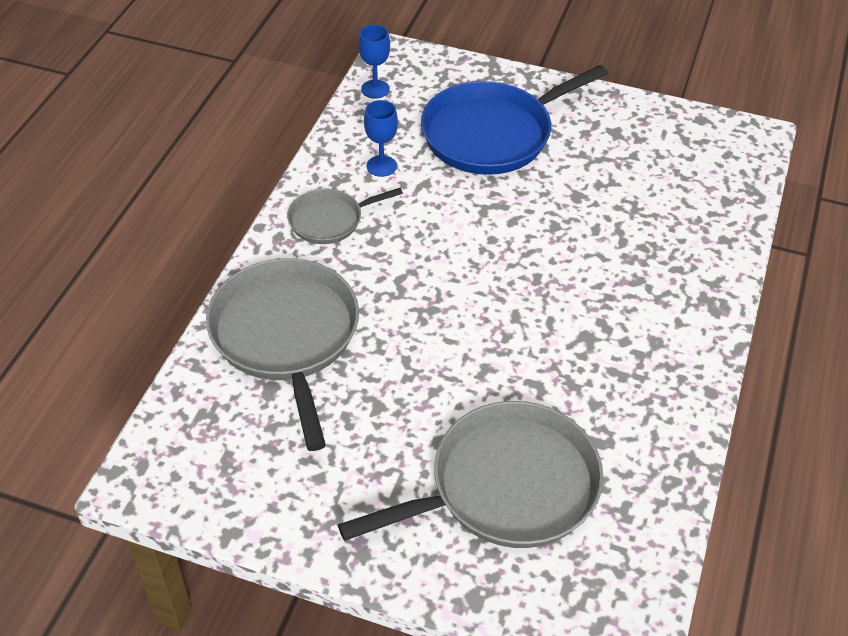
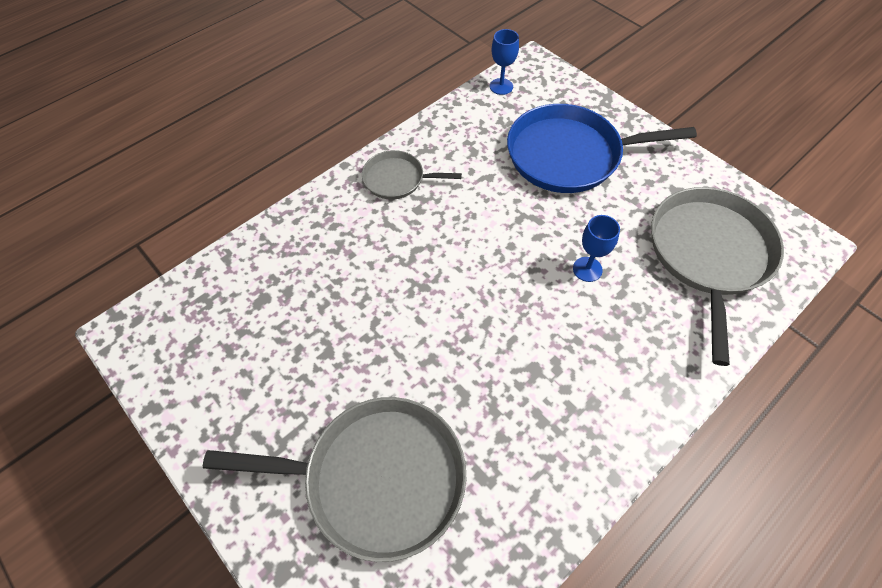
camera: 30 degrees right, 10 degrees up
(286, 336) = (302, 261): grey pan -> grey pan (709, 254)
(381, 166) = (465, 150): blue goblet -> blue goblet (587, 269)

